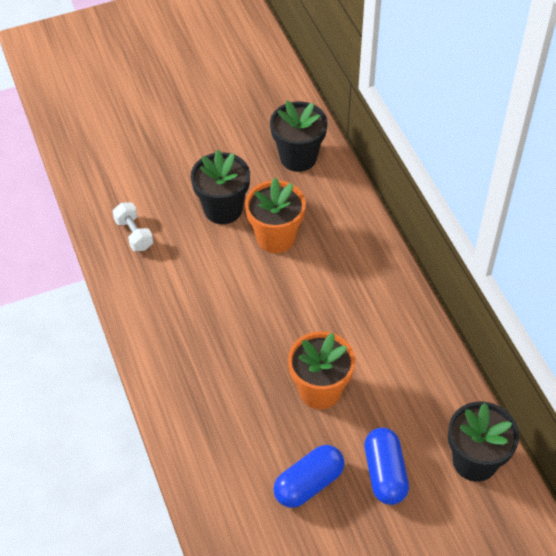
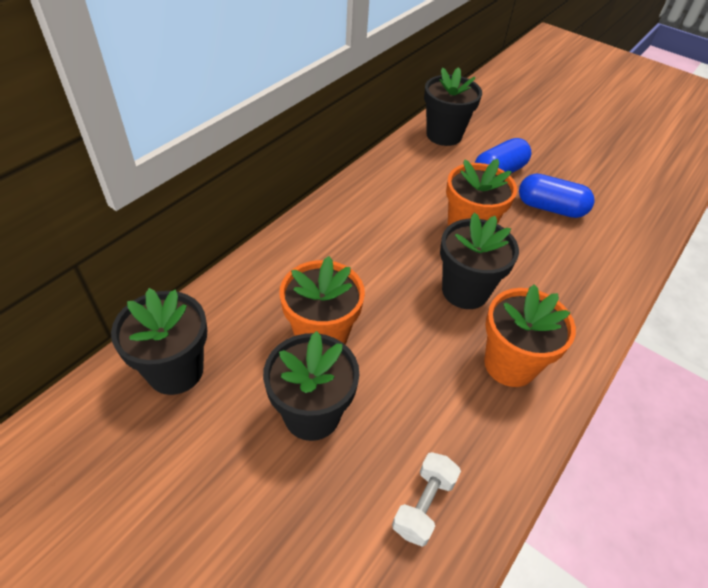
camera: 125 degrees left, 5 degrees down
(181, 332) = (510, 364): none -> orange flower pot
(259, 345) = (465, 291): none -> black flower pot

